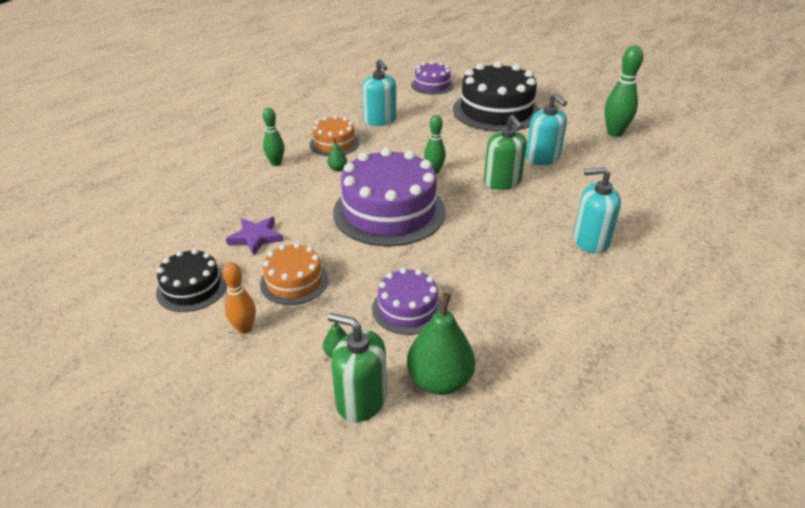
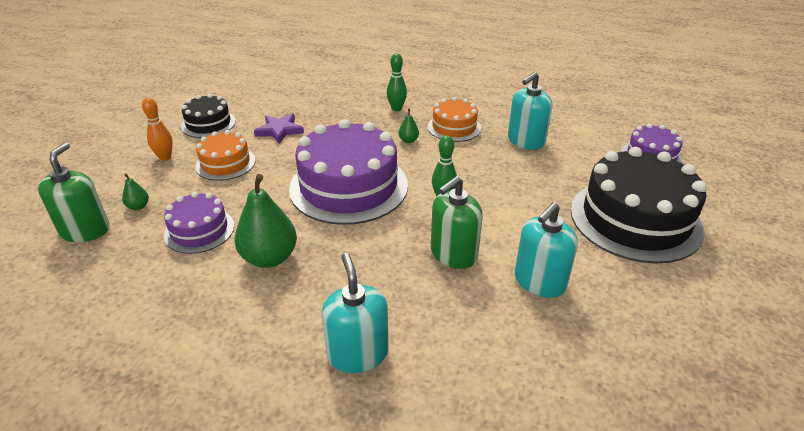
camera: 70 degrees right, 0 degrees up
(439, 381) = (104, 268): green pear -> green pear (269, 258)
(614, 133) = (690, 356): green bowling pin -> none

